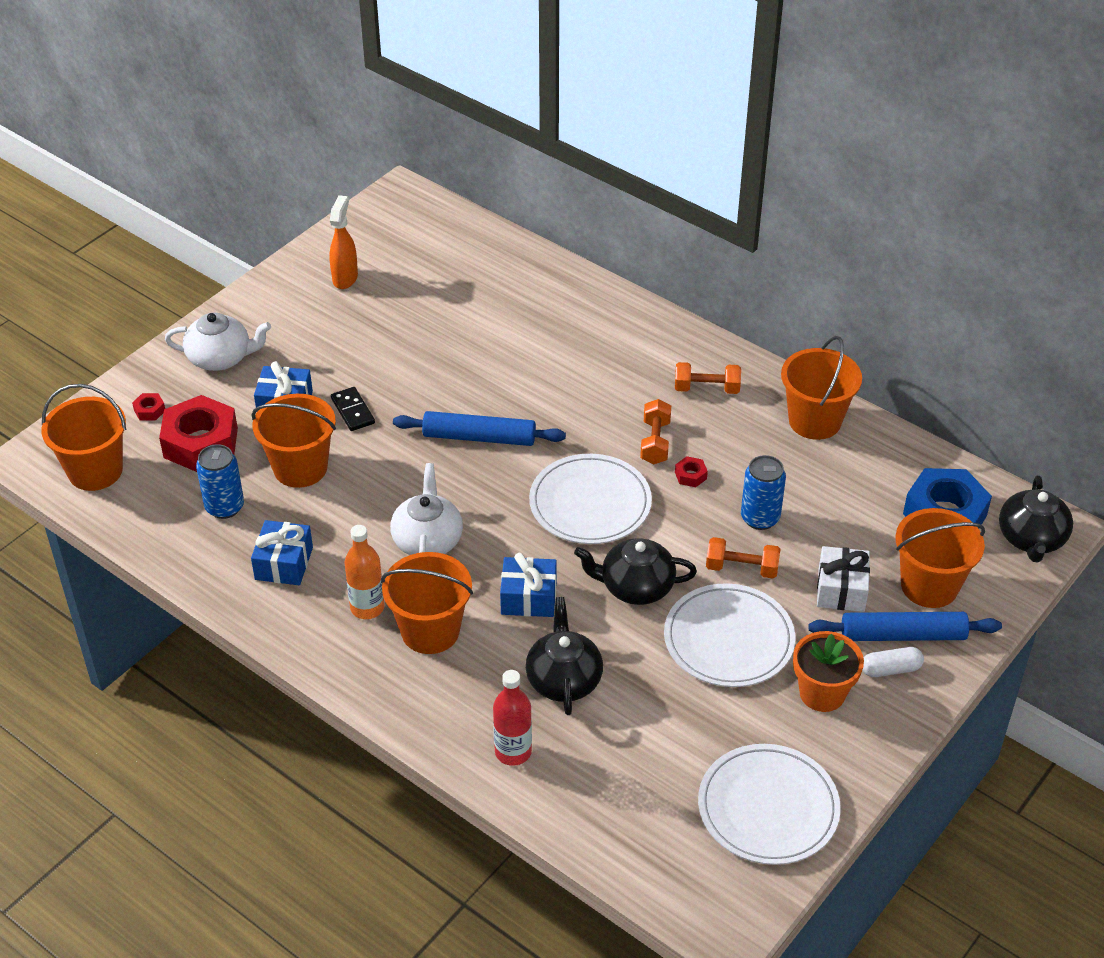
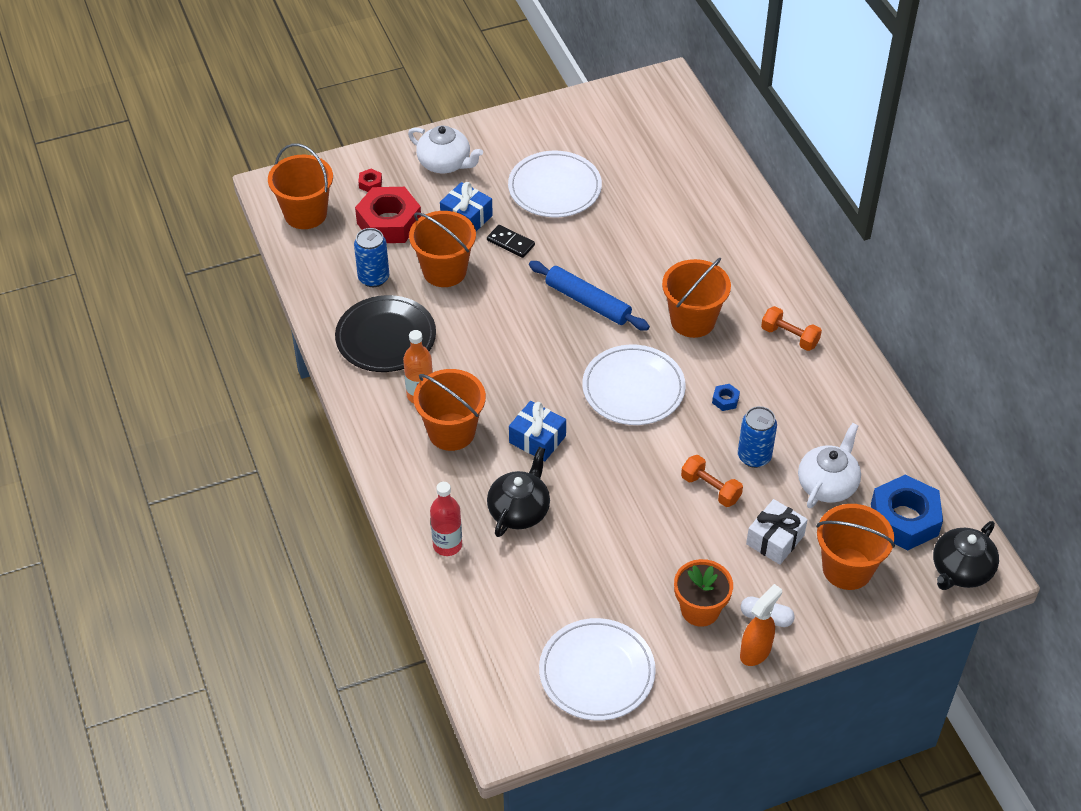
camera: 30 degrees right, 5 degrees up
(284, 563) = (386, 337): blue gift -> black plate
(345, 278) = (576, 135): orange spray bottle -> orange spray bottle (755, 651)
(352, 411) = (510, 243): black domino -> black domino turned 60 degrees counterclockwise
(427, 540) = (496, 364): white teapot -> white teapot (827, 484)
(635, 587) = (620, 467): black teapot -> none
(655, 442) = (717, 362): orange dumbbell -> none
(690, 475) = (725, 400): red nut -> blue nut
(729, 639) = (660, 537): white plate -> white plate (554, 188)
(814, 421) = (857, 399): orange bucket -> orange bucket (692, 320)
(902, 635) = (796, 596): blue rolling pin -> none

